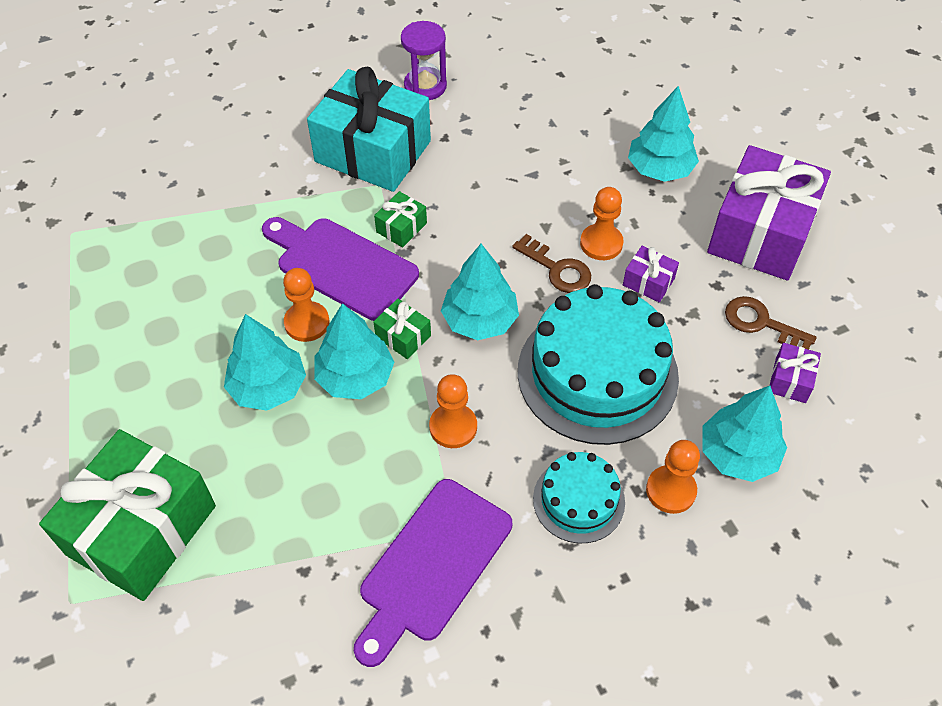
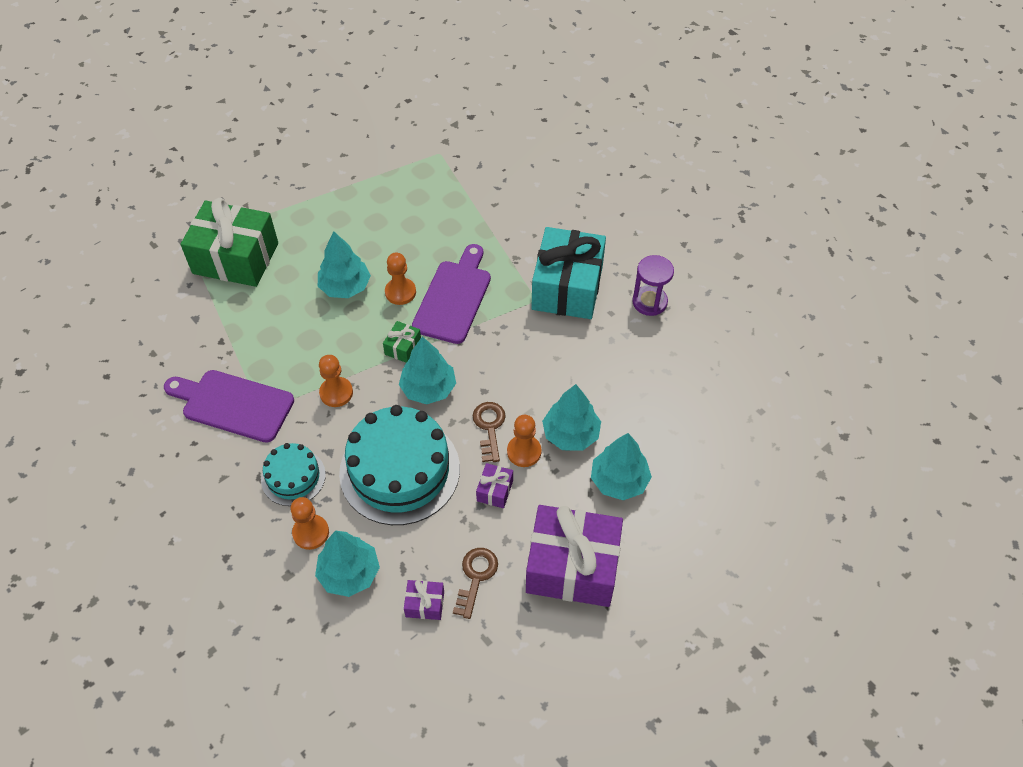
camera: 75 degrees right, 0 degrees up
(355, 377) = (363, 330): turquoise tree -> turquoise tree (571, 434)
(401, 227) = (499, 323): green gift -> none
(557, 269) = (489, 427): brown key -> brown key turned 150 degrees clockwise

